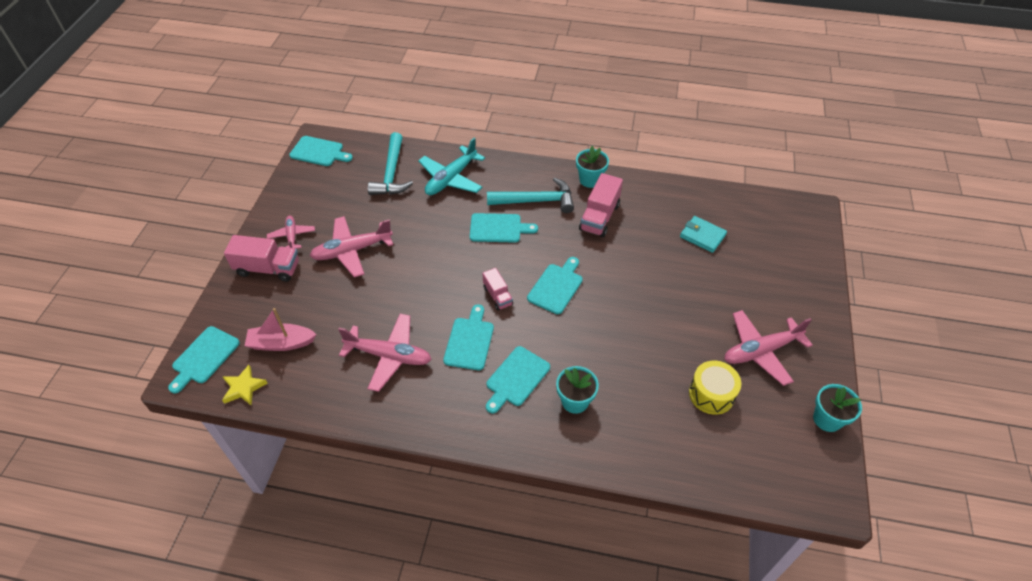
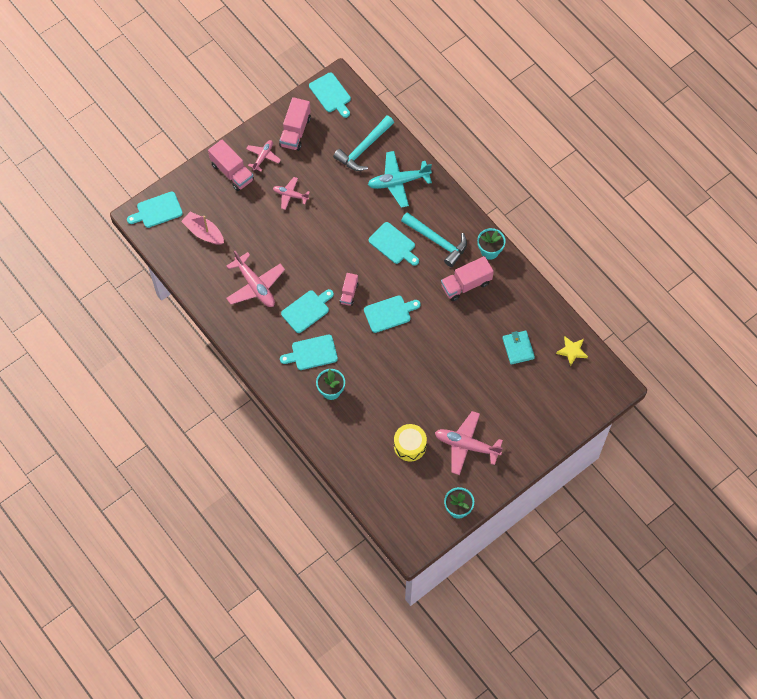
camera: 40 degrees right, 15 degrees up
(243, 388) = (165, 247): yellow star -> yellow star (572, 351)
(308, 198) = (295, 131): none -> pink truck
(352, 251) = (290, 195): pink plane -> pink plane, size x0.59

